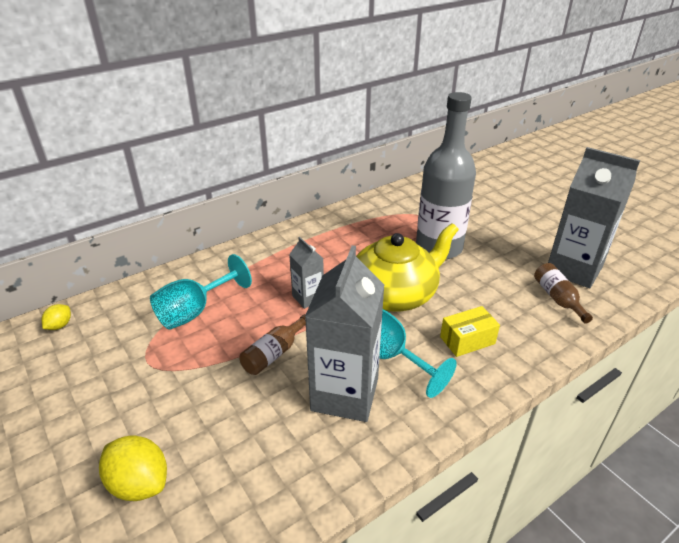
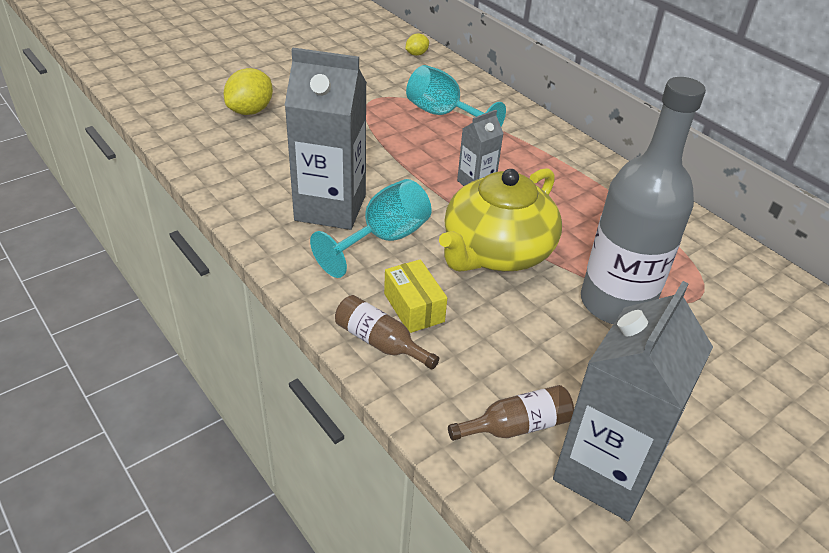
camera: 85 degrees right, 5 degrees up
(60, 325) = (416, 54): yellow lemon -> yellow lemon turned 60 degrees counterclockwise
(274, 353) = (386, 164): brown bottle -> brown bottle (380, 342)
(395, 294) = (496, 251): yellow teapot -> yellow teapot turned 75 degrees clockwise

